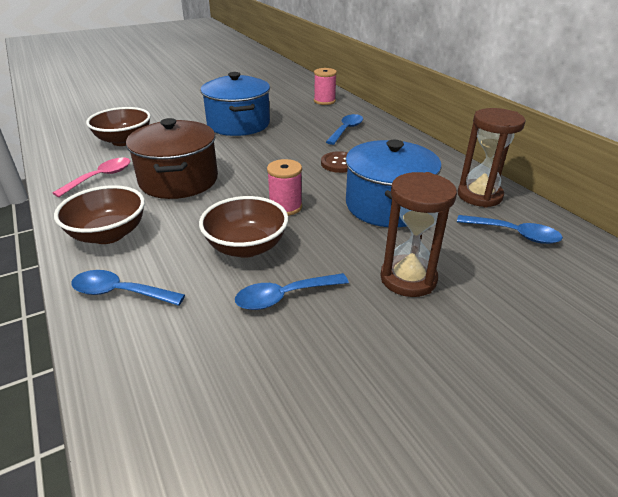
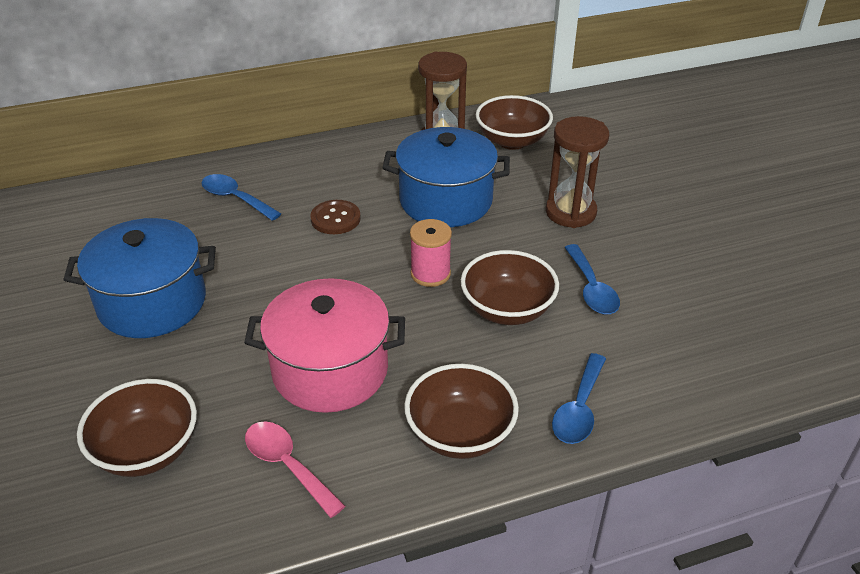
camera: 80 degrees left, 5 degrees up
(179, 180) = (330, 370): brown pot -> pink pot
(324, 101) = (111, 203): pink spool -> none
(514, 234) = (512, 141): blue spoon -> brown bowl

